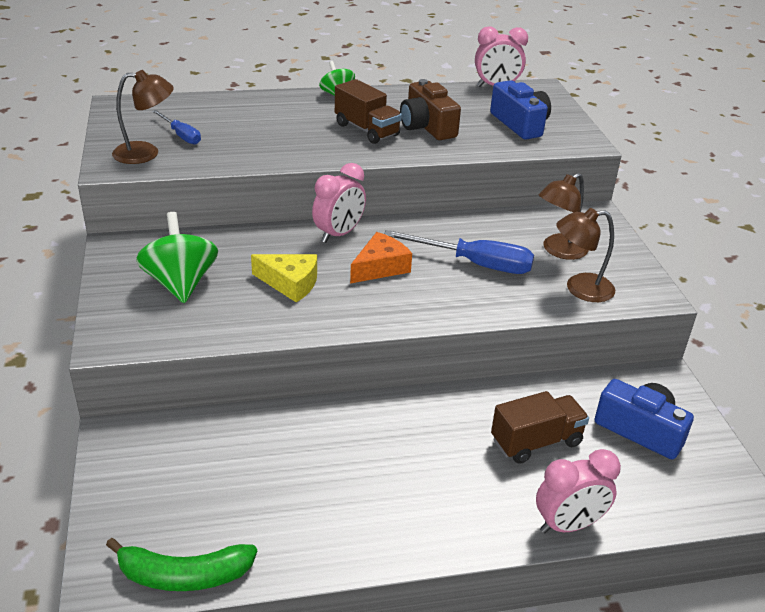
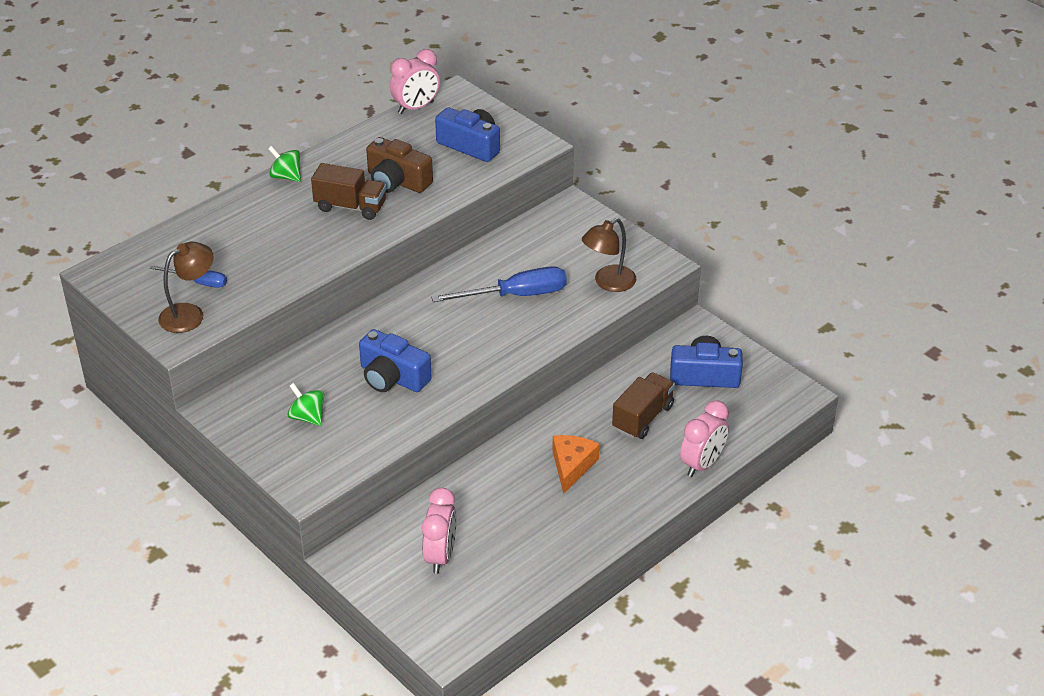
camera: 30 degrees left, 5 degrees up
(180, 283) = (307, 417): green spinning top -> green spinning top, size x0.59
(184, 575) = (490, 617): green banana -> none
(290, 283) = (392, 377): yellow cheese -> blue camera
(339, 234) = (387, 315): pink clock -> pink clock (440, 556)
(380, 267) = (448, 331): orange cheese -> orange cheese (572, 466)
(558, 251) = (568, 254): brown lamp -> none

